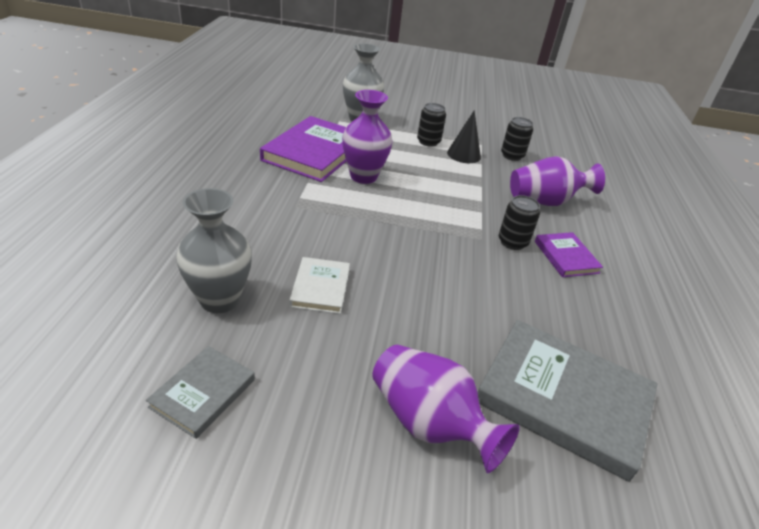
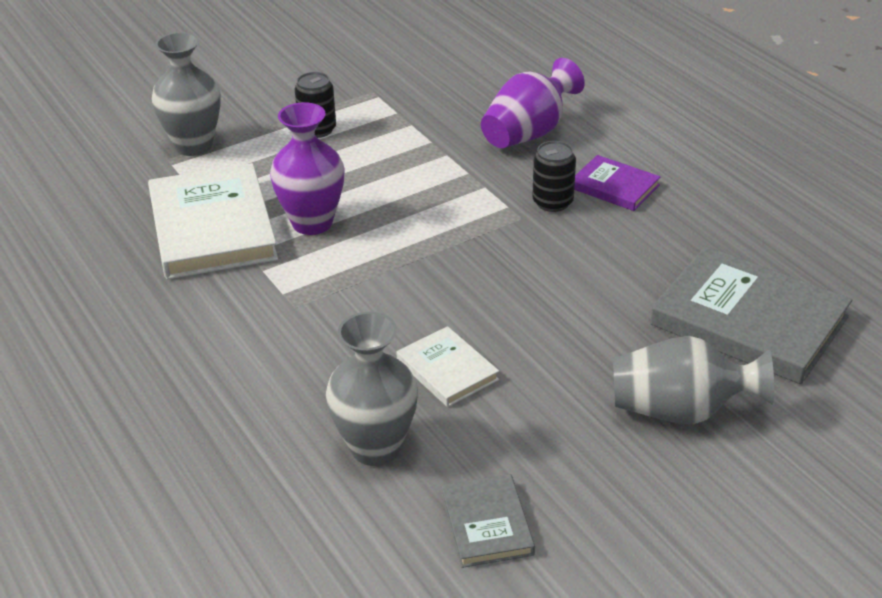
camera: 35 degrees left, 0 degrees up
(315, 153) = (212, 227): purple book -> white book
(429, 423) = (681, 411): purple vase -> grey vase
(463, 155) = (378, 124): black cone -> none
(512, 156) = (429, 93): black can -> none
(563, 399) = (749, 321): grey book -> grey book turned 45 degrees clockwise

